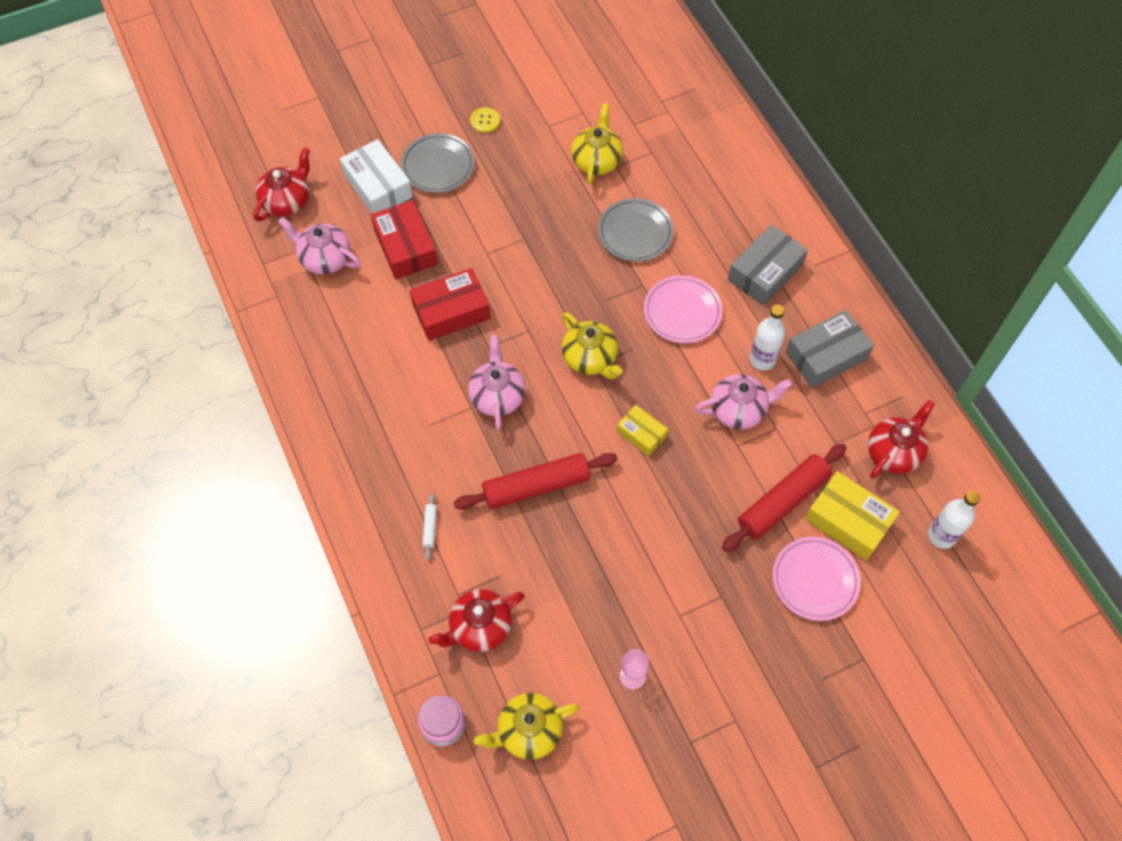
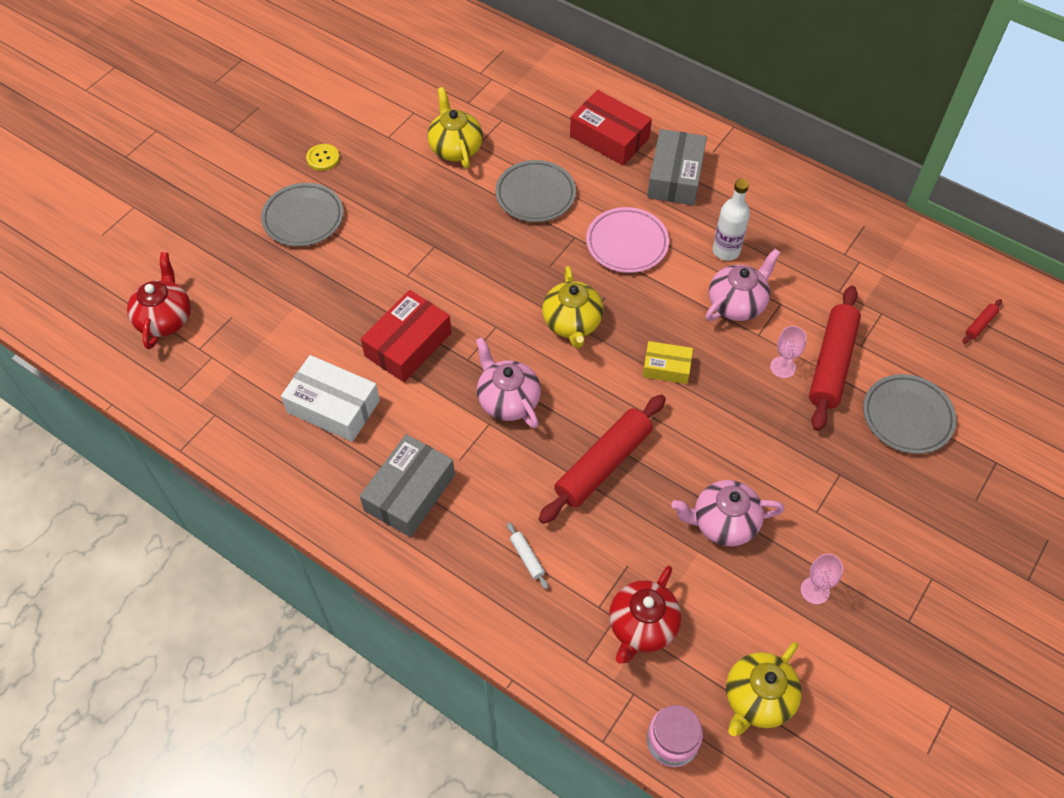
camera: 30 degrees left, 5 degrees down
(324, 258) = (242, 355): pink teapot -> pink teapot (723, 523)
(378, 186) = (253, 262): white box -> white box (333, 406)
(406, 247) = (321, 306): red box -> red box (609, 137)
(590, 358) = (572, 323): yellow teapot -> yellow teapot turned 60 degrees clockwise
(738, 483) = (783, 367): none -> pink goblet
(814, 580) = (907, 417): pink plate -> grey plate
(826, 356) = (777, 222): grey box -> grey box (409, 493)
(848, 521) = (897, 351): yellow box -> none
(894, 452) = (891, 275): red teapot -> none
(941, 536) = (980, 324): white bottle -> red rolling pin

